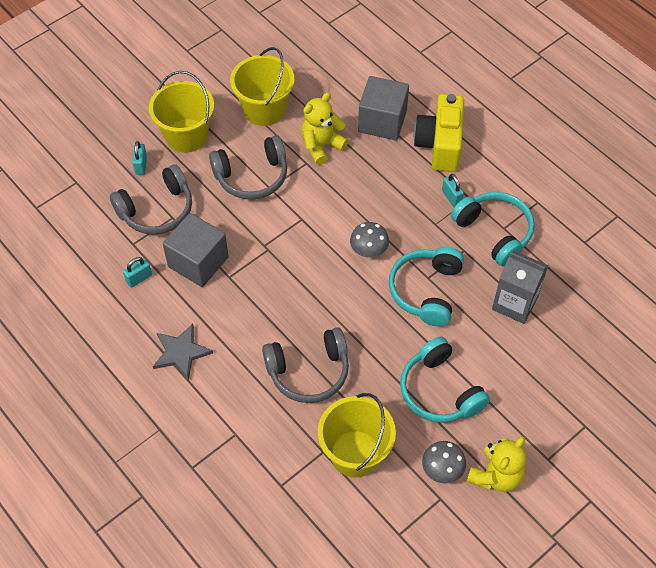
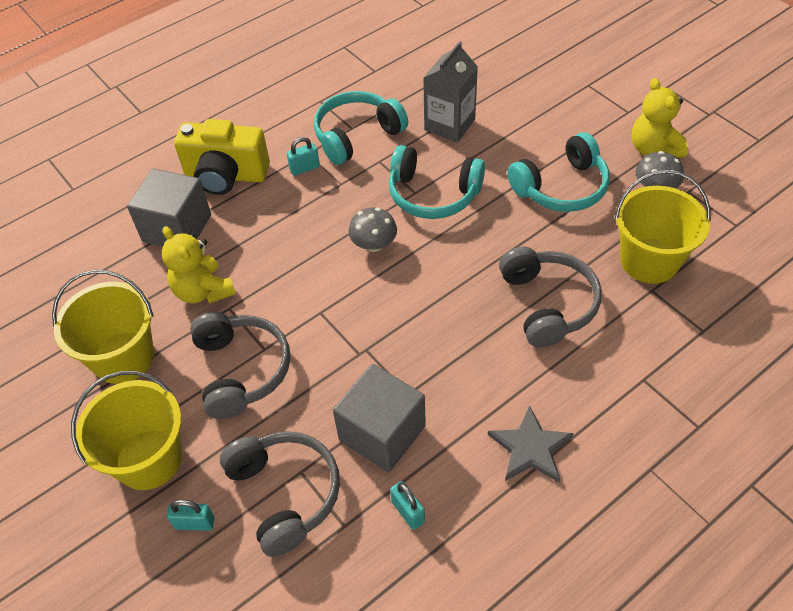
camera: 85 degrees left, 5 degrees down
(495, 475) = (653, 149): yellow teddy bear -> yellow teddy bear turned 150 degrees counterclockwise

